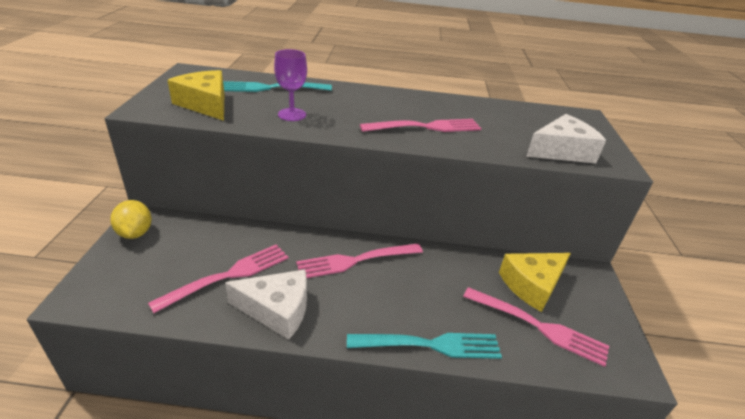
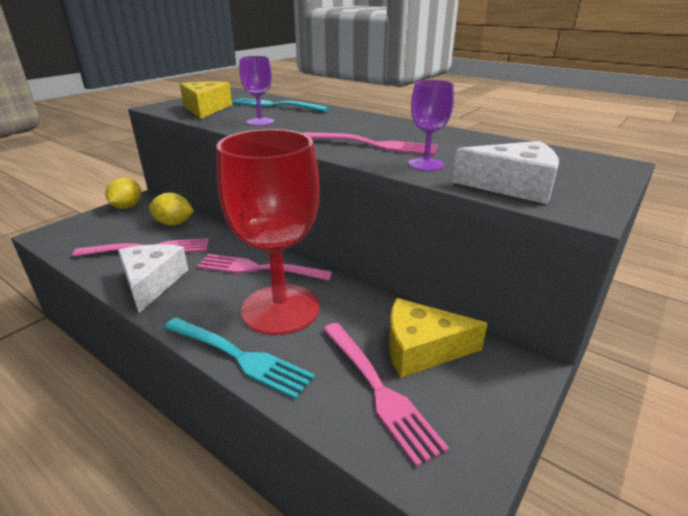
camera: 35 degrees right, 5 degrees down
(218, 238) = (174, 223): none -> yellow lemon
(277, 310) = (152, 282): white cheese -> white cheese turned 135 degrees counterclockwise
(414, 291) = (280, 309): none -> red goblet
(488, 141) = (426, 164): none -> purple goblet

